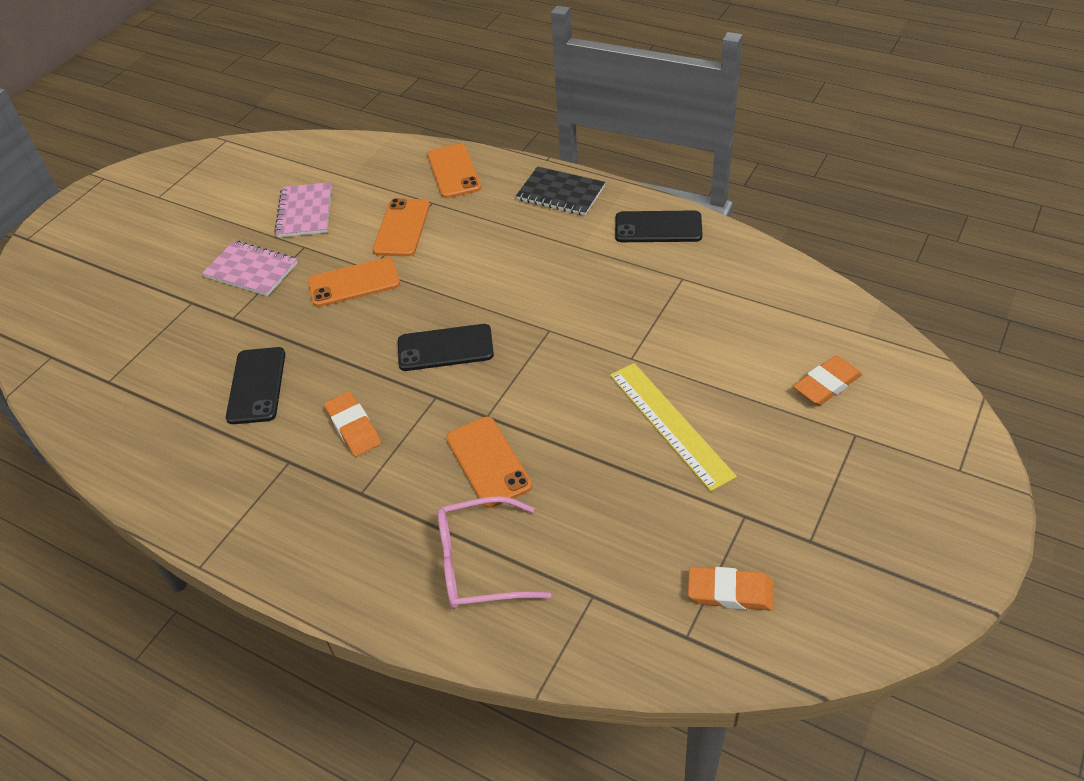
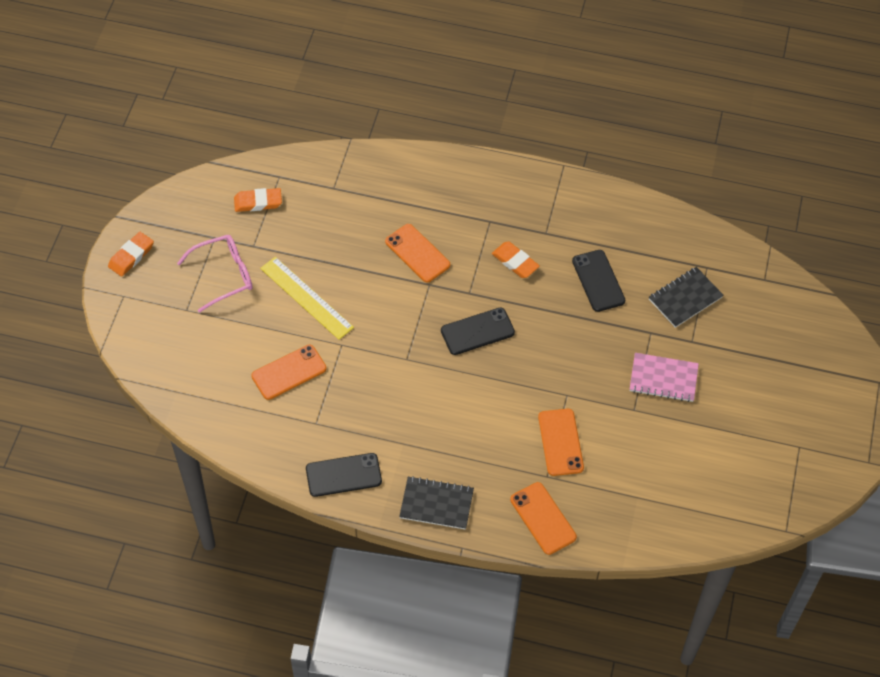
camera: 160 degrees right, 10 degrees up
(163, 349) = (685, 298): none -> black notebook
(305, 212) = (654, 448): pink notebook -> none
(354, 283) = (573, 379): orange phone -> orange phone (289, 372)
(481, 563) = (401, 193): pink glasses -> pink glasses (223, 276)
(826, 384) = (204, 344): orange eraser -> orange eraser (131, 256)

